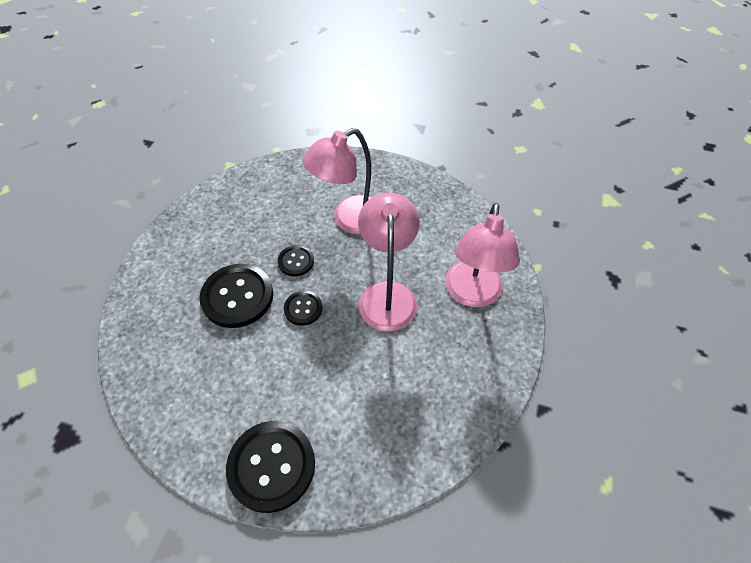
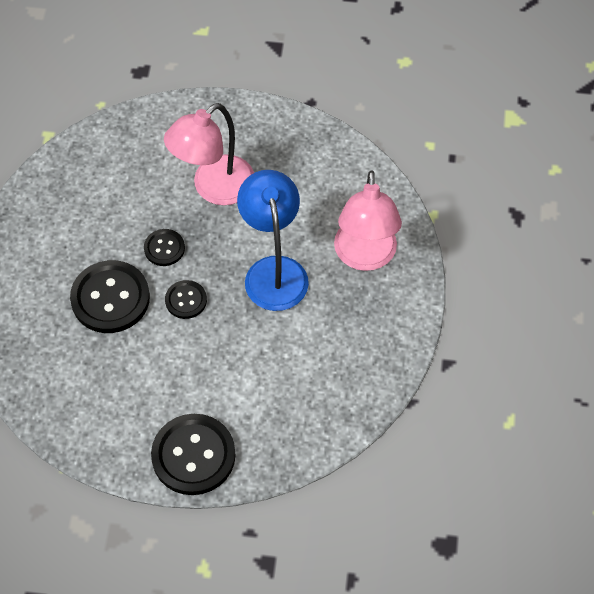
camera: 10 degrees left, 5 degrees up
(387, 294) = (274, 271): pink lamp -> blue lamp

